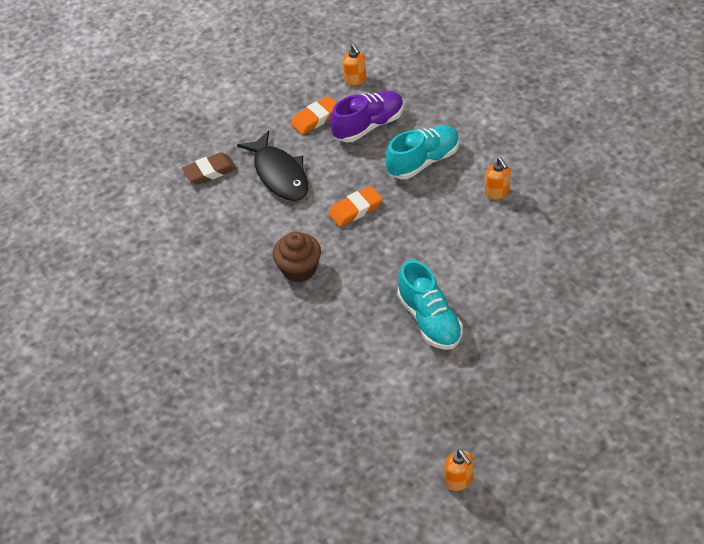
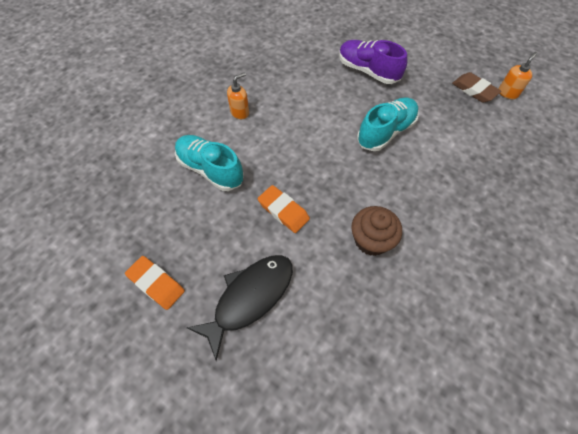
camera: 110 degrees left, 10 degrees up
(210, 171) = (260, 385): brown eraser -> brown eraser (474, 90)
(355, 80) = (90, 257): orange soap dispenser -> none
(368, 126) = (165, 226): purple shoe -> purple shoe (368, 71)

